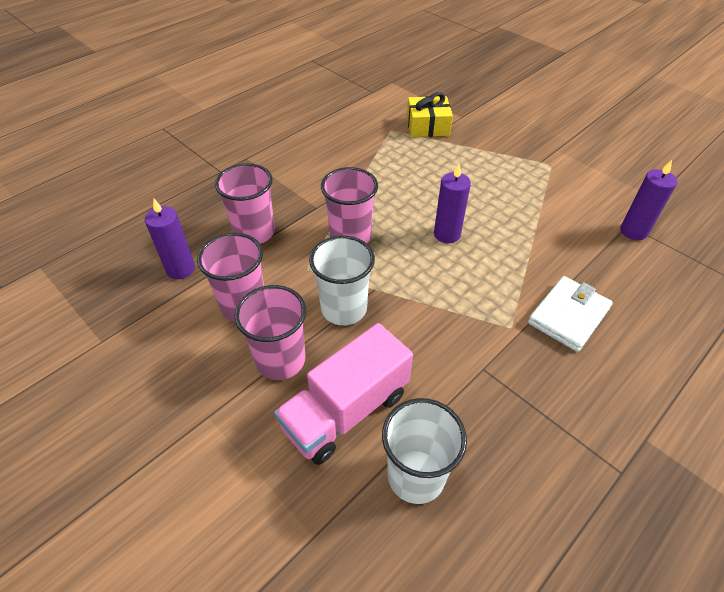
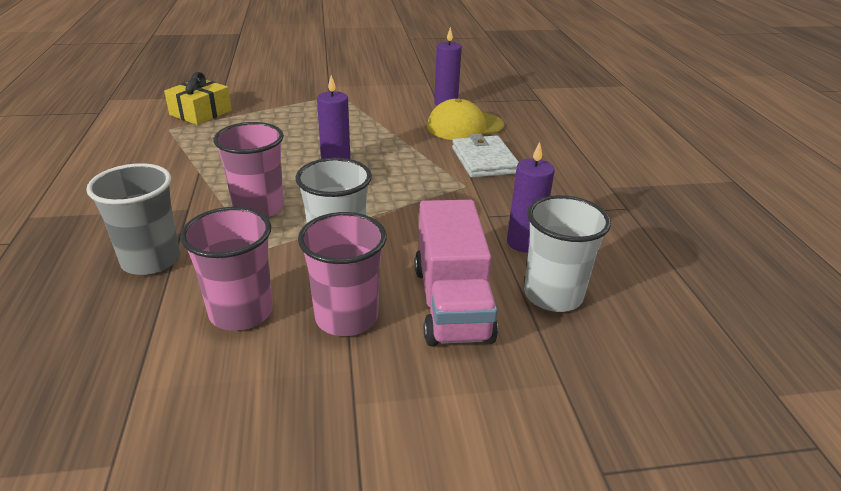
camera: 55 degrees left, 15 degrees down
(180, 269) = (109, 338): purple candle -> purple candle (524, 243)
(254, 232) = (151, 260): pink cup -> grey cup
(611, 268) = (465, 126): none -> yellow cap

